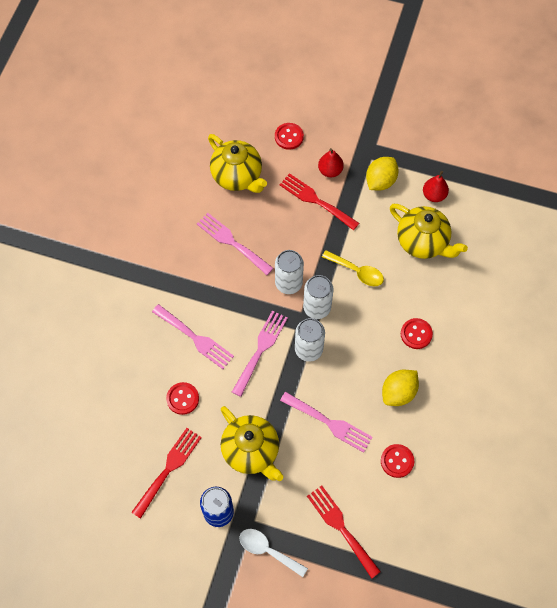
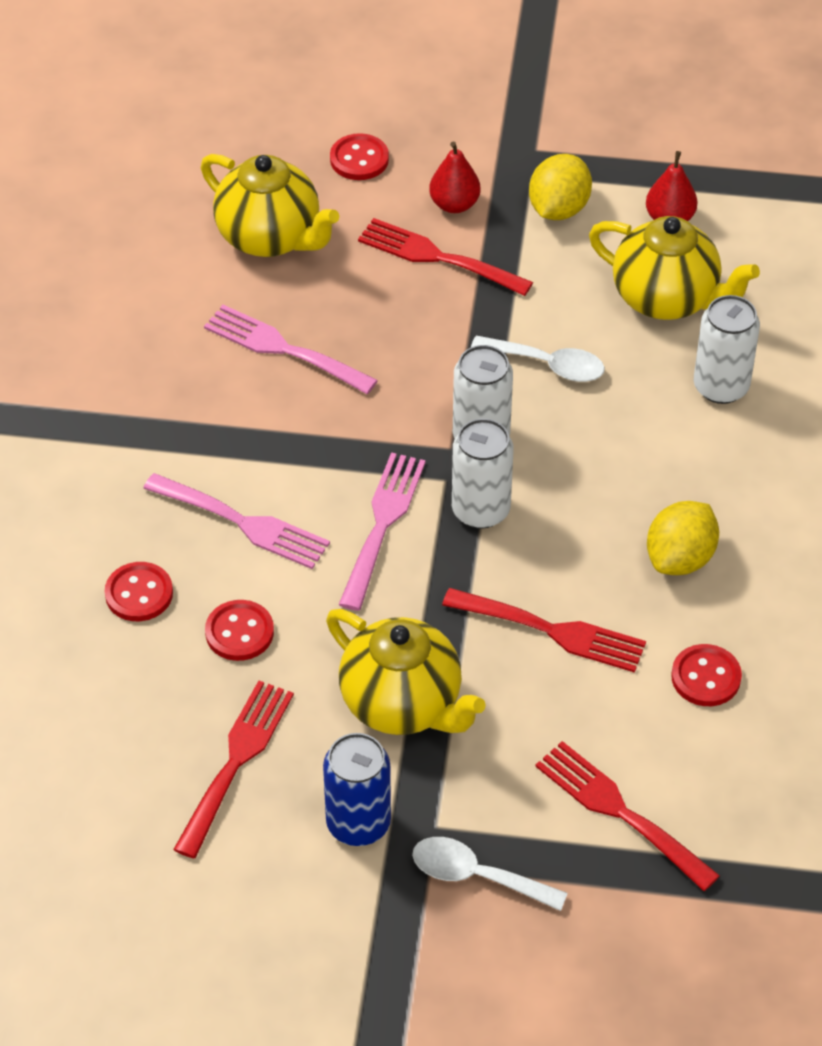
camera: 10 degrees left, 15 degrees down
(288, 283) = (414, 403): white can -> white can (721, 386)
(329, 423) = (552, 631): pink fork -> red fork
(357, 271) = (547, 365): yellow spoon -> white spoon
(416, 334) = (691, 454): red button -> red button (139, 594)

